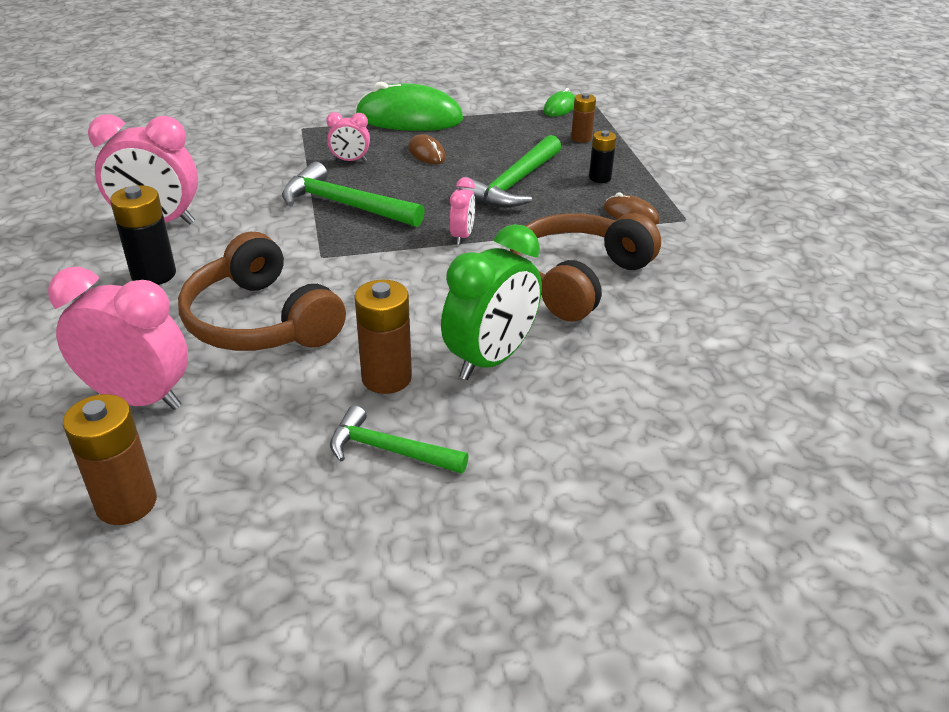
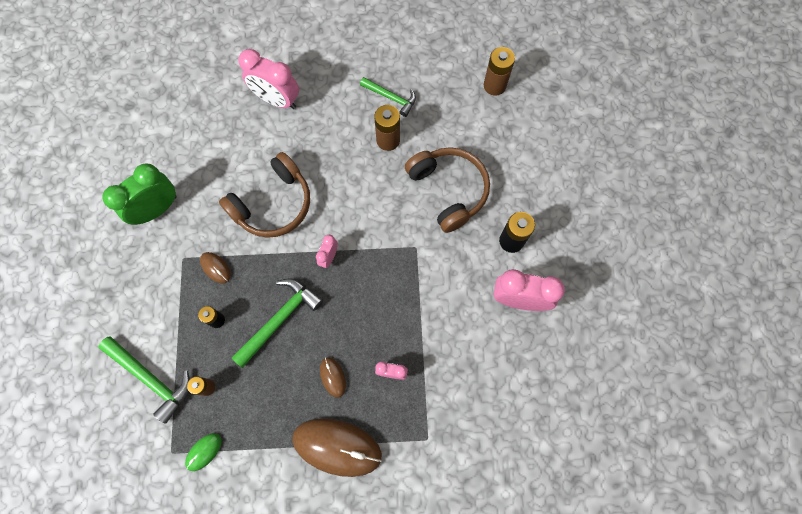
camera: 170 degrees left, 35 degrees up
(139, 399) = (501, 142): pink clock -> pink clock (277, 100)
(345, 205) = (398, 306): green hammer -> green hammer (151, 378)
(409, 118) = (337, 447): green mouse -> brown mouse
(491, 359) = (336, 146): green clock -> green clock (157, 209)

